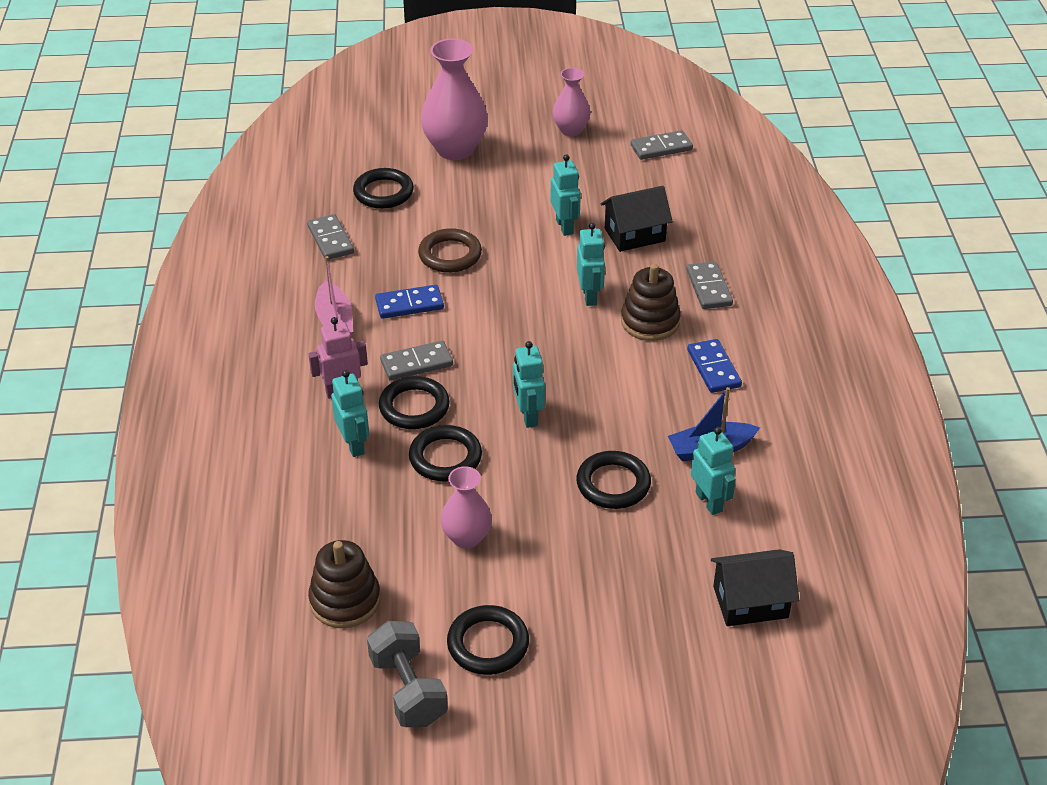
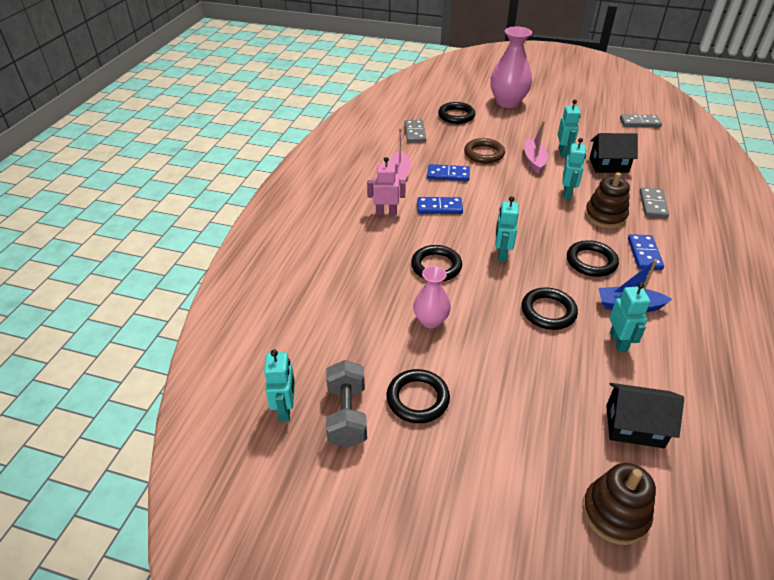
camera: 20 degrees right, 0 degrees up
(345, 600) = (331, 340): brown stacking toy -> brown stacking toy (615, 513)
(354, 445) = (380, 245): turquoise robot -> turquoise robot (285, 409)
(414, 407) = (428, 232): black ring -> black ring (591, 261)
(416, 363) = (439, 207): grey domino -> blue domino
(527, 250) = (534, 160): none -> pink boat
(571, 130) = (583, 104): pink vase -> none

